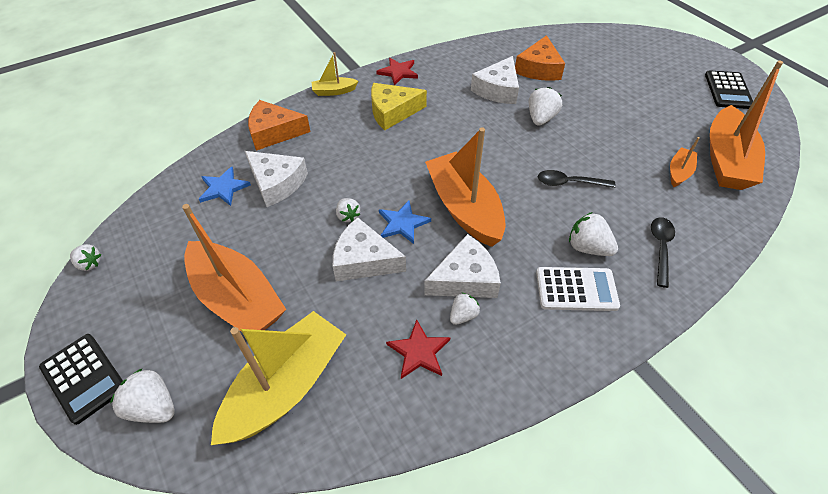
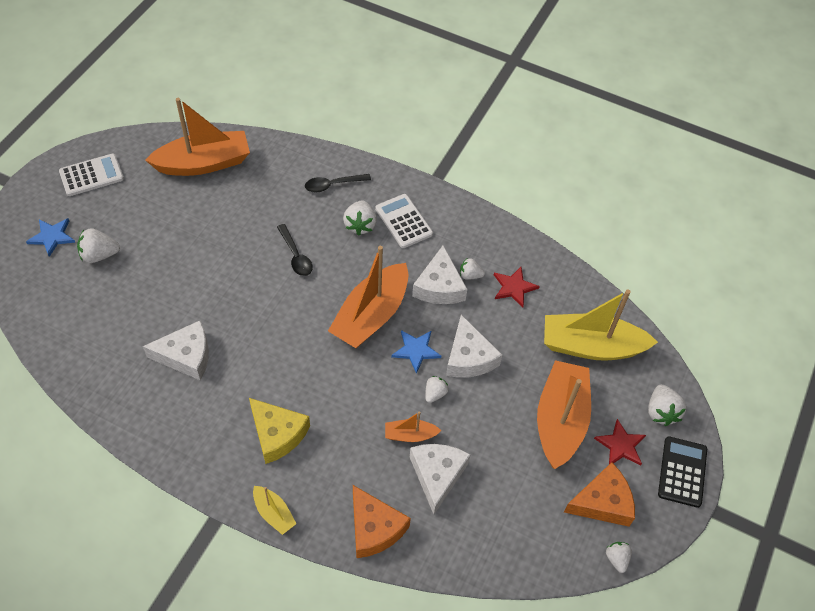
camera: 125 degrees left, 5 degrees up
(223, 188) = (472, 517): blue star -> blue star (52, 237)
(398, 72) = (202, 467): red star -> red star (620, 445)
(465, 279) = (439, 286): white cheese -> white cheese turned 120 degrees counterclockwise
(539, 69) = (126, 333): orange cheese -> orange cheese (602, 502)
(541, 118) = (216, 303): white strawberry -> white strawberry (99, 255)
(679, 172) = (237, 189): orange boat -> orange boat (410, 435)
(728, 90) = (91, 175): black calculator -> white calculator

